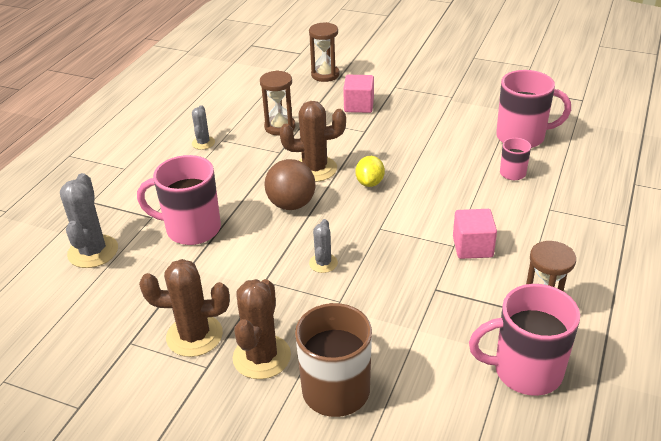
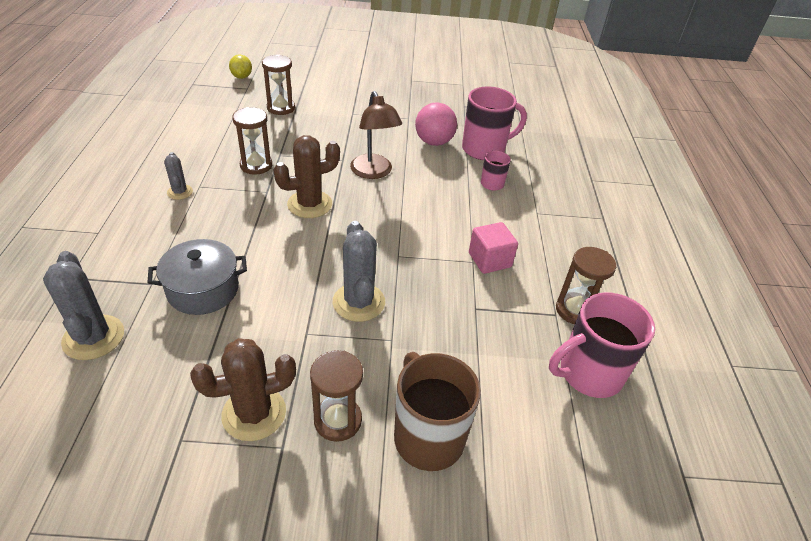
camera: 25 degrees left, 5 degrees up
(191, 229) = (203, 290): pink mug -> grey pot
(262, 357) = (338, 420): brown cactus -> brown hourglass
(291, 204) = (301, 245): brown ball -> none
(323, 263) = (358, 302): grey cactus -> grey cactus, size x1.79
(359, 106) = (326, 135): pink cube -> none
(370, 183) = (369, 211): yellow lemon -> yellow lemon (242, 77)
(391, 147) = (374, 172): none -> brown lamp
(468, 124) = (434, 142): none -> pink ball

